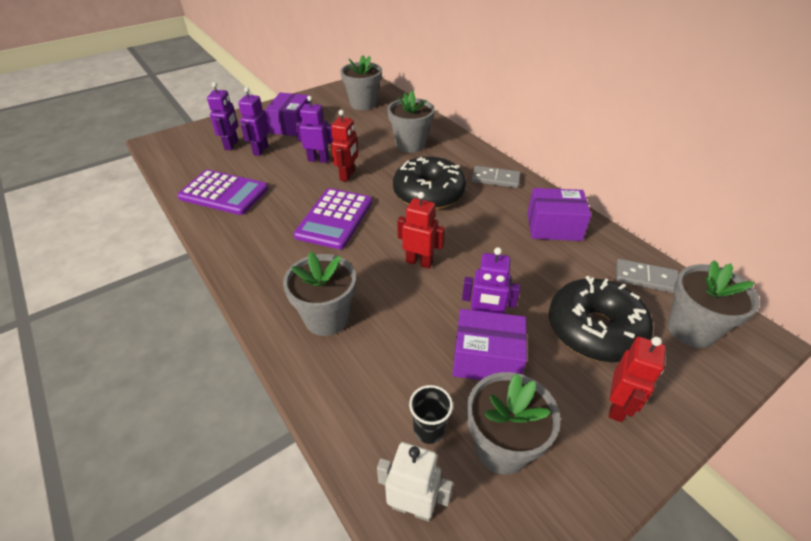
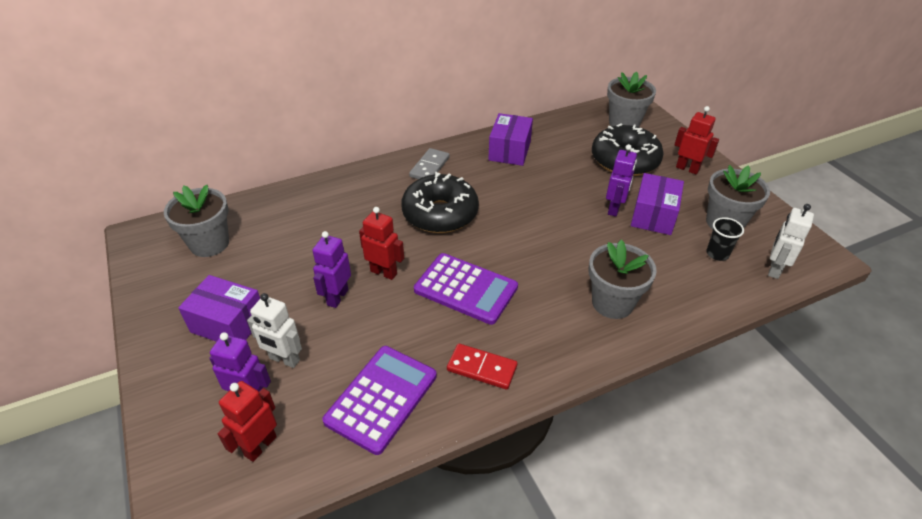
camera: 80 degrees left, 0 degrees up
(247, 236) = (481, 368): none -> red domino
(260, 150) = (284, 359): purple robot -> white robot
(410, 144) = (338, 214): grey flower pot -> none
(419, 262) = (544, 235): red robot -> red robot (260, 446)
(645, 278) = (575, 126): grey domino -> none

